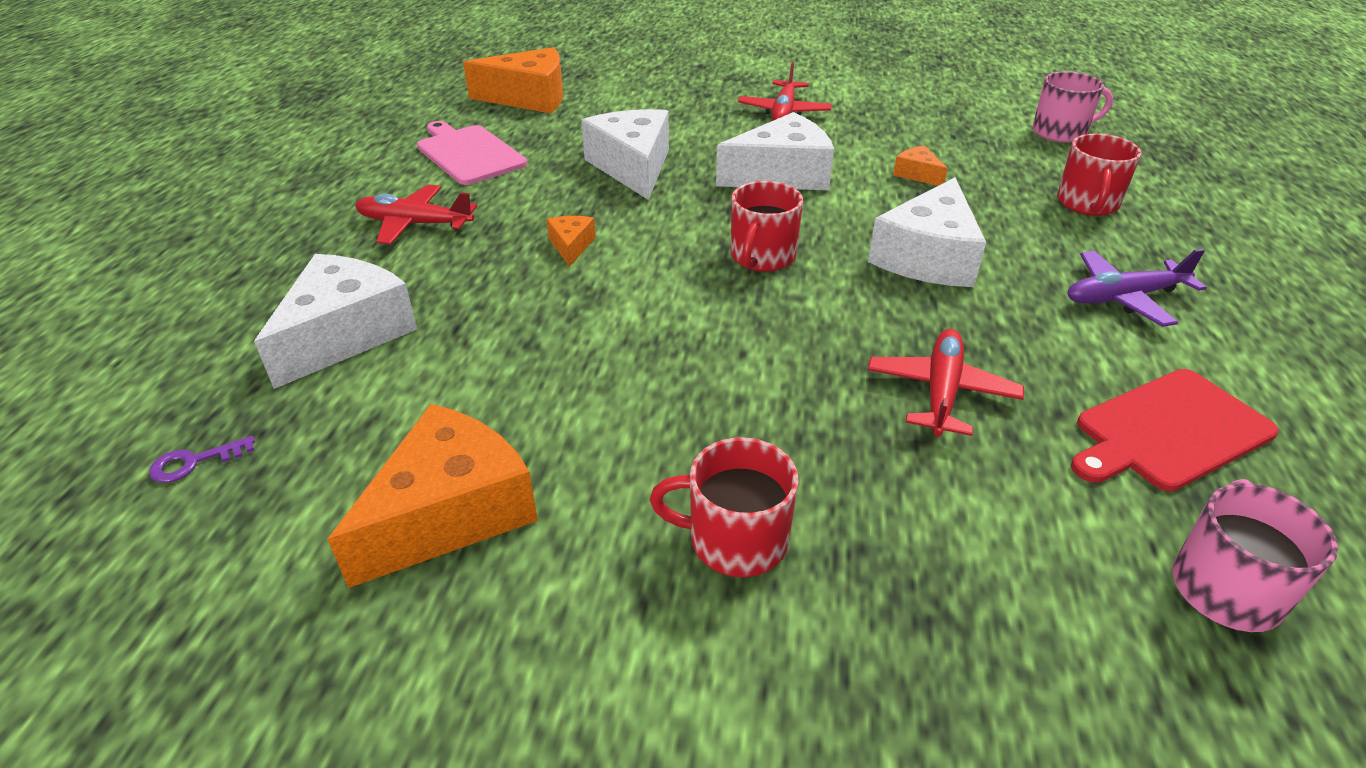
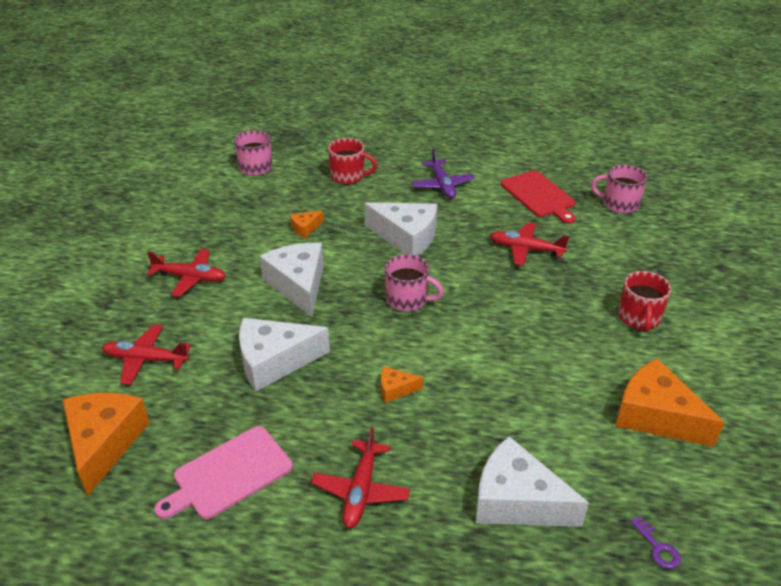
camera: 90 degrees left, 0 degrees up
(642, 103) = (146, 359): none -> red plane
(762, 257) = (408, 299): red mug -> pink mug

